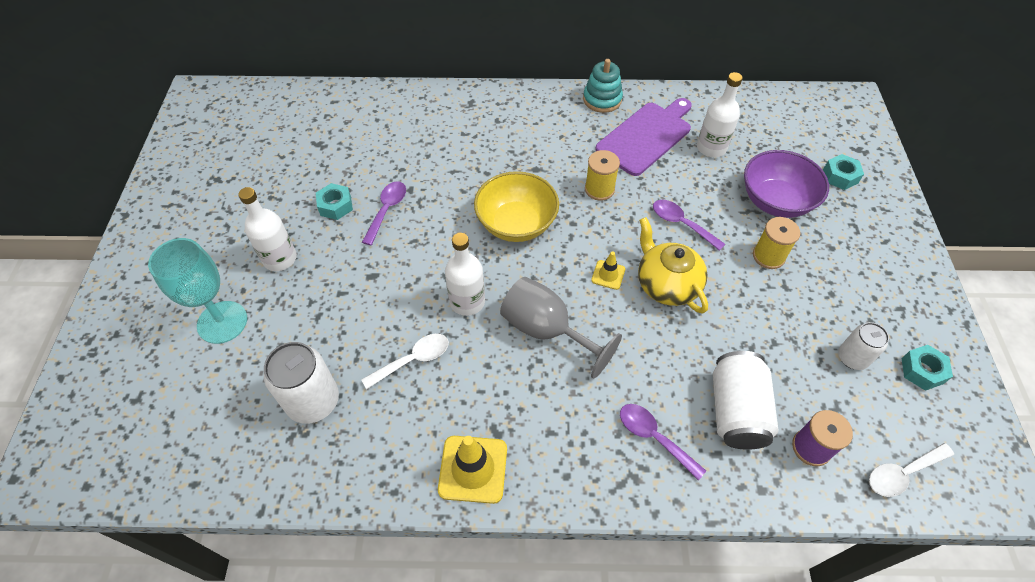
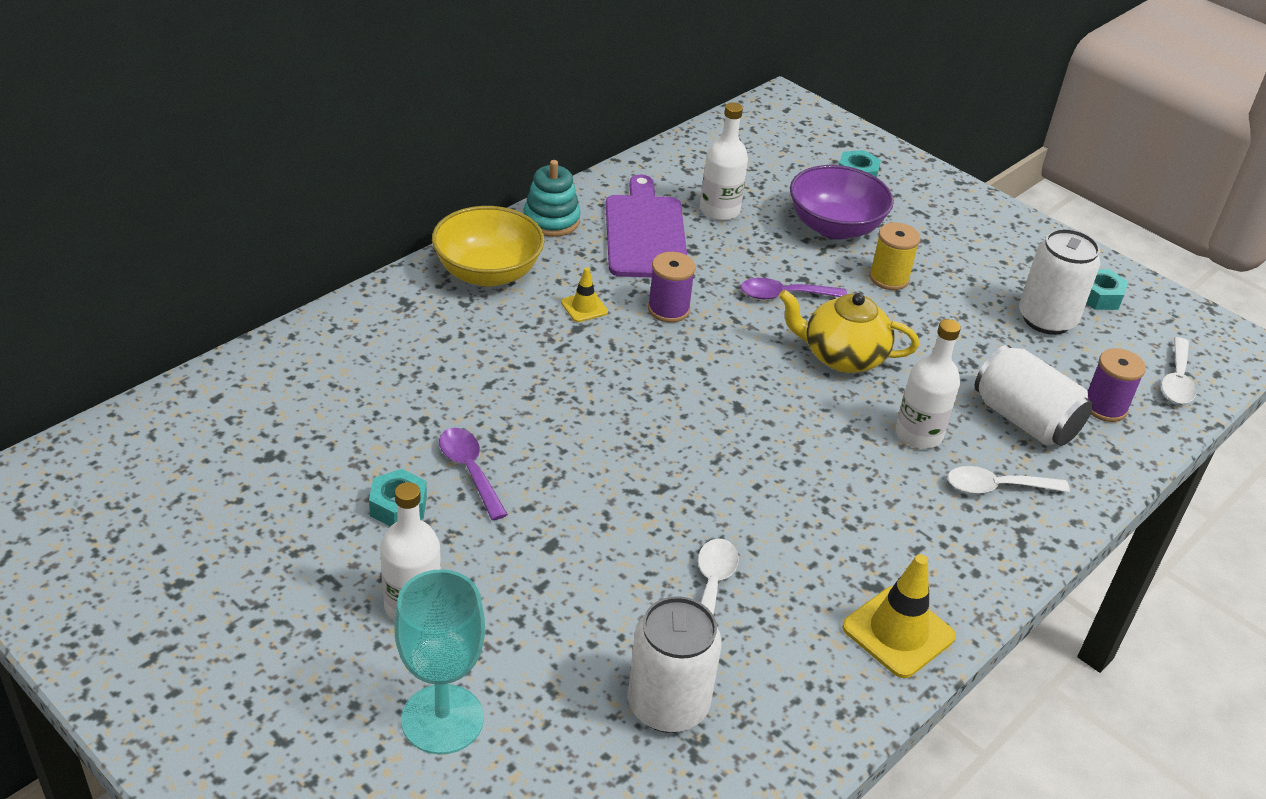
camera: 50 degrees left, 15 degrees down
(467, 301) = (687, 497): white bottle -> white bottle (918, 434)
(516, 224) = (632, 393): yellow bowl -> yellow bowl (488, 273)
(546, 330) = (796, 468): grey goblet -> none
(599, 189) = (668, 309): yellow spool -> purple spool
(608, 275) = (782, 382): yellow traffic cone -> yellow traffic cone (584, 307)
(654, 437) = (996, 487): purple spoon -> white spoon
(852, 358) = (1046, 319): white can -> white can, size x1.65

